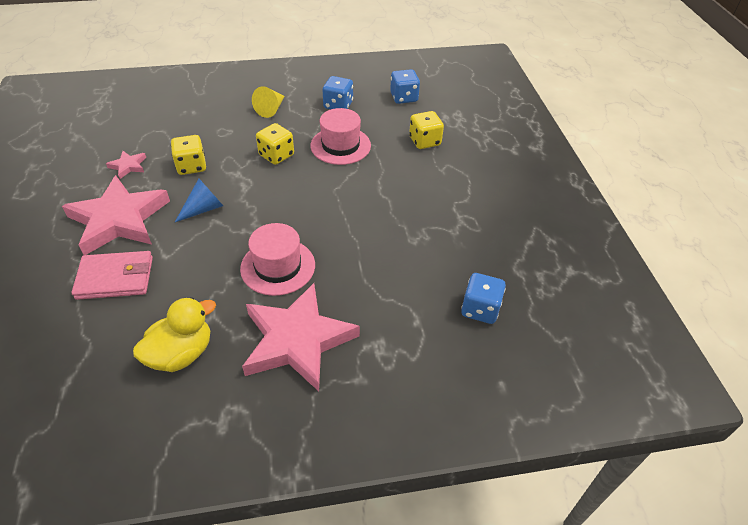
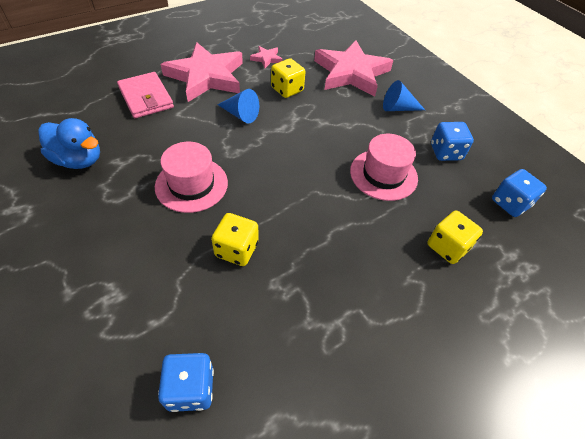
camera: 65 degrees right, 5 degrees up
(181, 354) = (79, 160): yellow duck -> blue duck
(271, 109) = (398, 108): yellow cone -> blue cone
(276, 155) = (336, 134): yellow dice -> yellow dice (236, 249)
(297, 340) = (107, 228): pink star -> pink star (351, 73)

